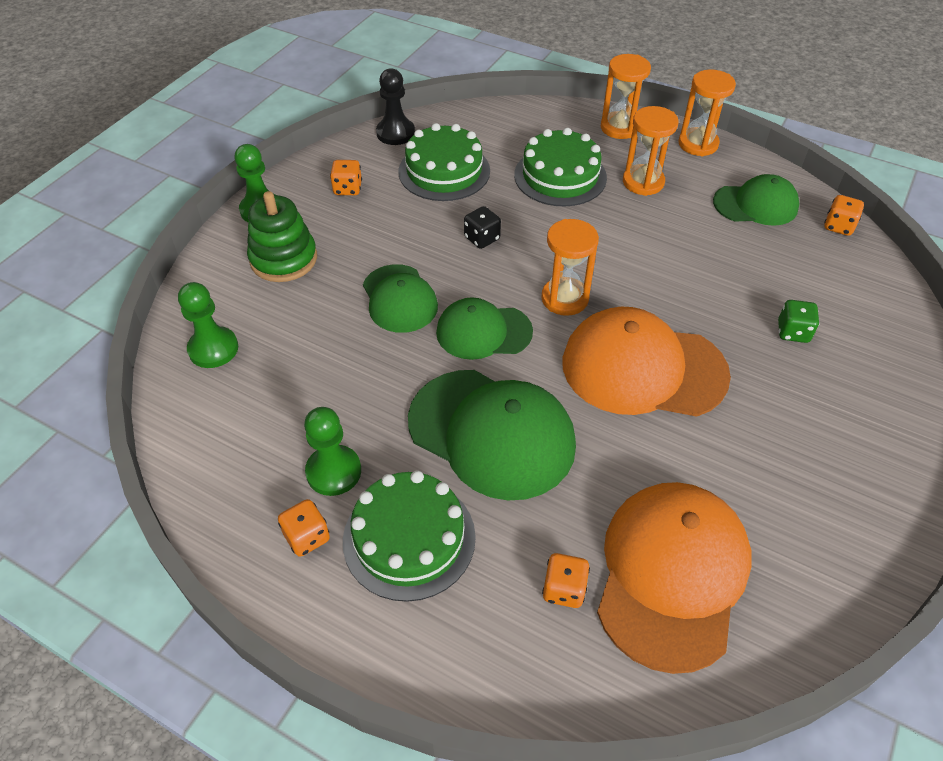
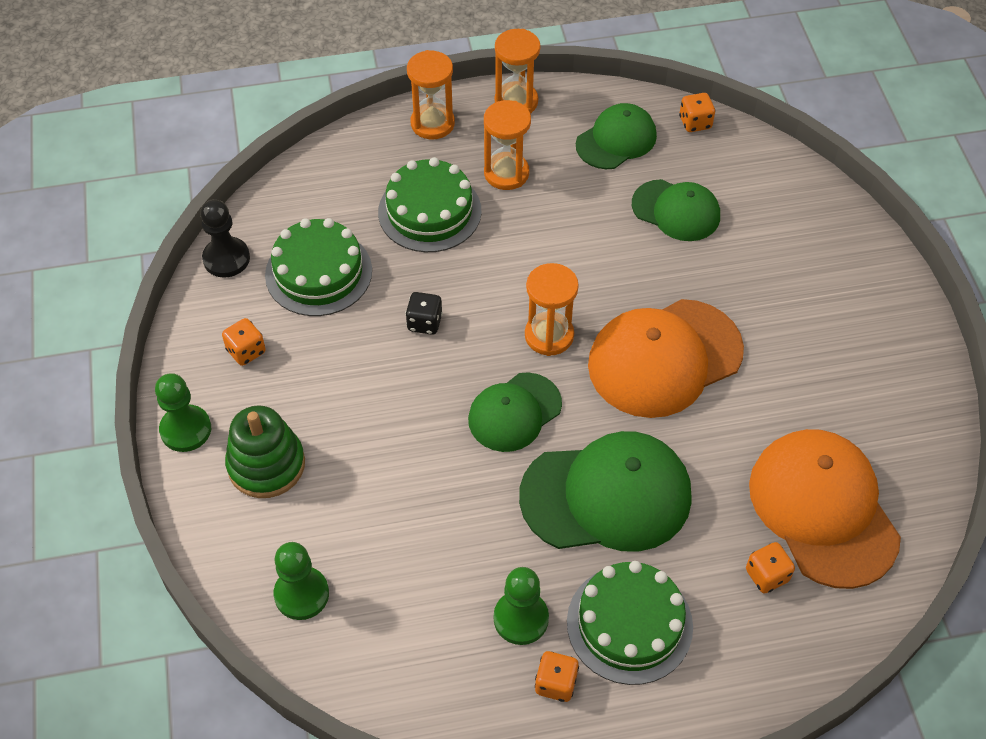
camera: 40 degrees left, 5 degrees up
(399, 299) = (414, 431): green cap -> green cap (676, 210)
(793, 332) = (741, 249): green dice -> none

